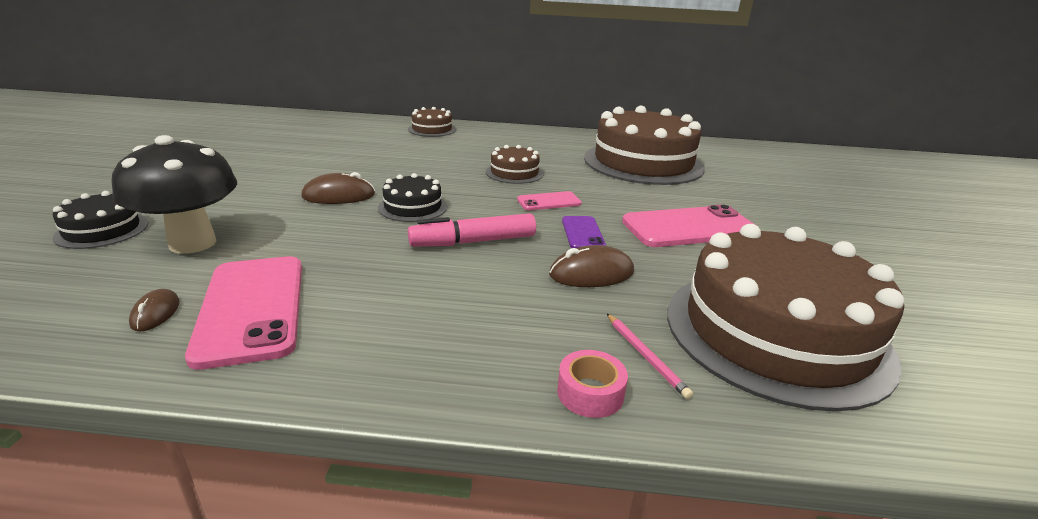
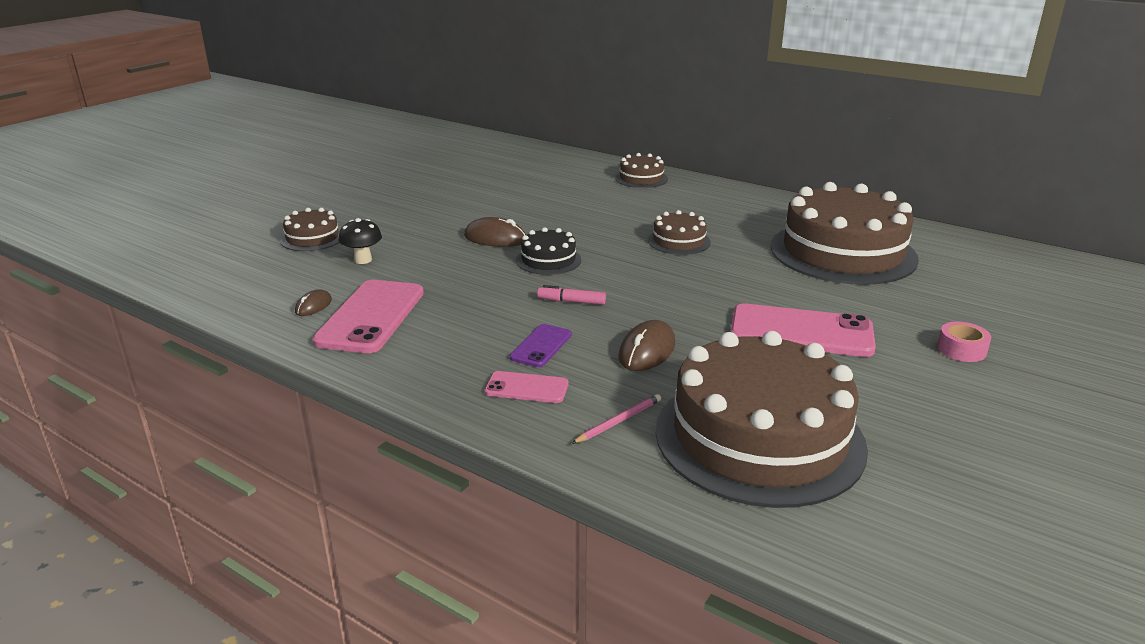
camera: 30 degrees right, 0 degrees up
(102, 230) = (312, 238): black cake -> brown cake
(193, 243) = (363, 260): black mushroom -> black mushroom, size x0.51
(473, 242) = (572, 301): pink marker -> pink marker, size x0.58
(549, 202) = (681, 278): pink phone -> pink phone (526, 388)
(582, 233) = (680, 314): purple phone -> purple phone (541, 346)
(590, 393) = (548, 431): pink tape -> pink tape (961, 349)
(591, 274) = (647, 351): brown mouse -> brown mouse turned 75 degrees counterclockwise
(645, 356) = (618, 421): pink pencil -> pink pencil turned 135 degrees counterclockwise

